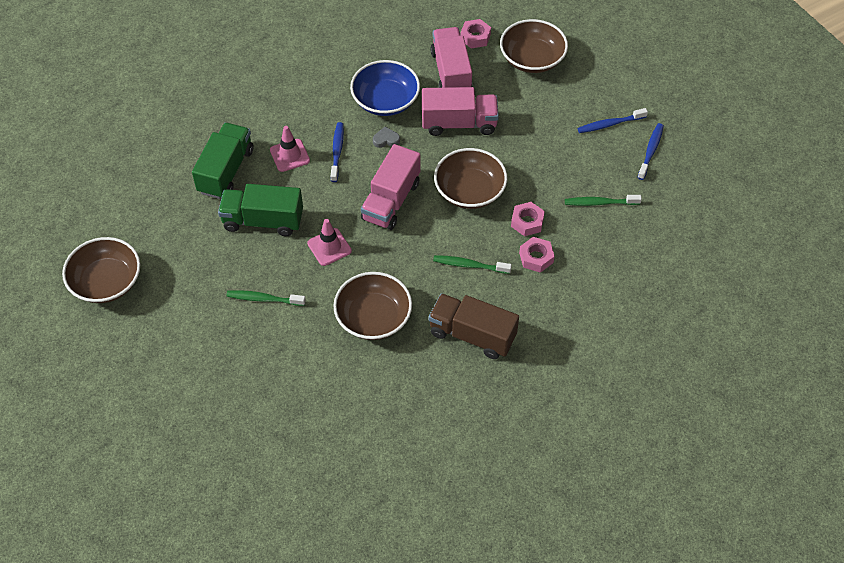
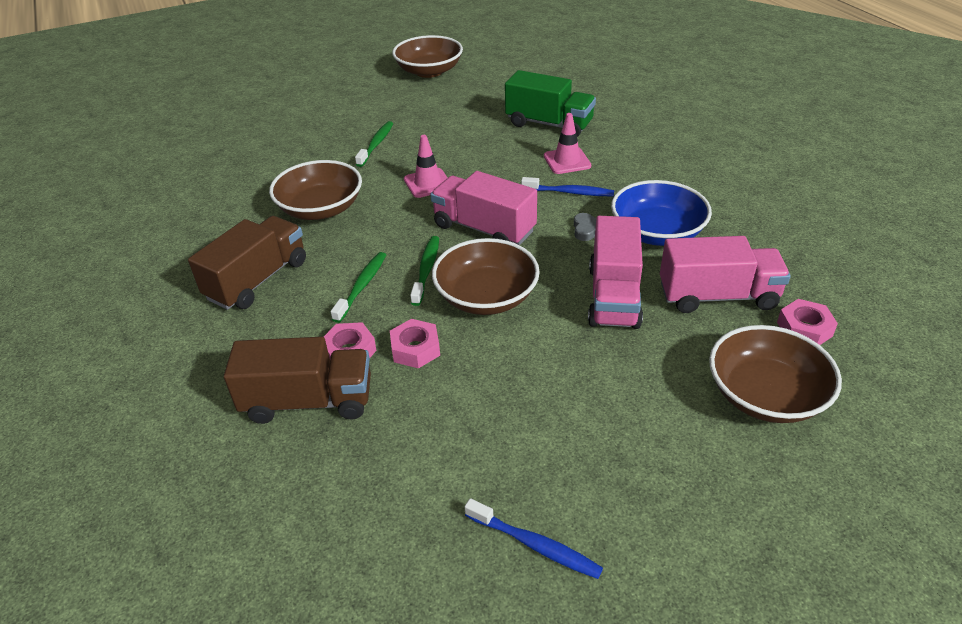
camera: 100 degrees right, 15 degrees down
(263, 221) = (476, 144): green truck -> none
(583, 269) = (308, 401): none -> brown truck
(600, 203) = (429, 443): green toothbrush -> green toothbrush (426, 269)
(609, 124) = (607, 487): blue toothbrush -> none

